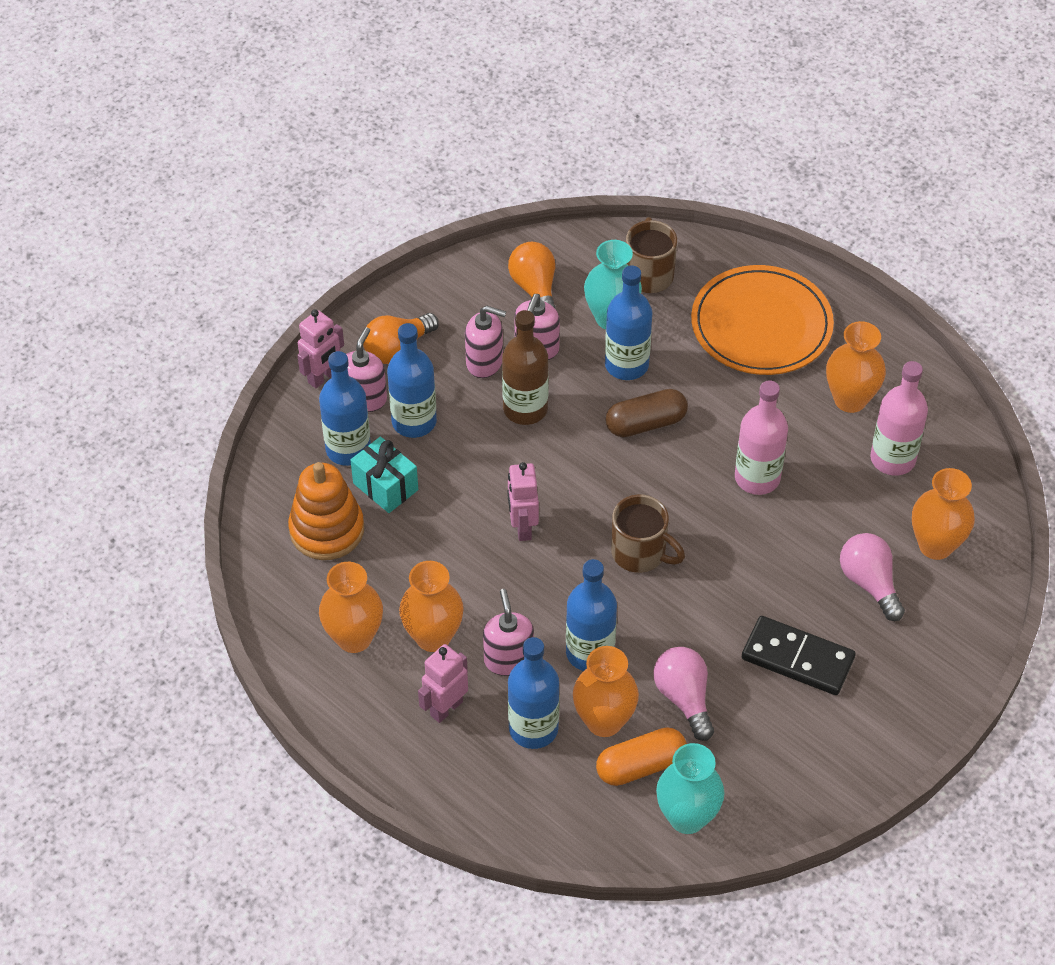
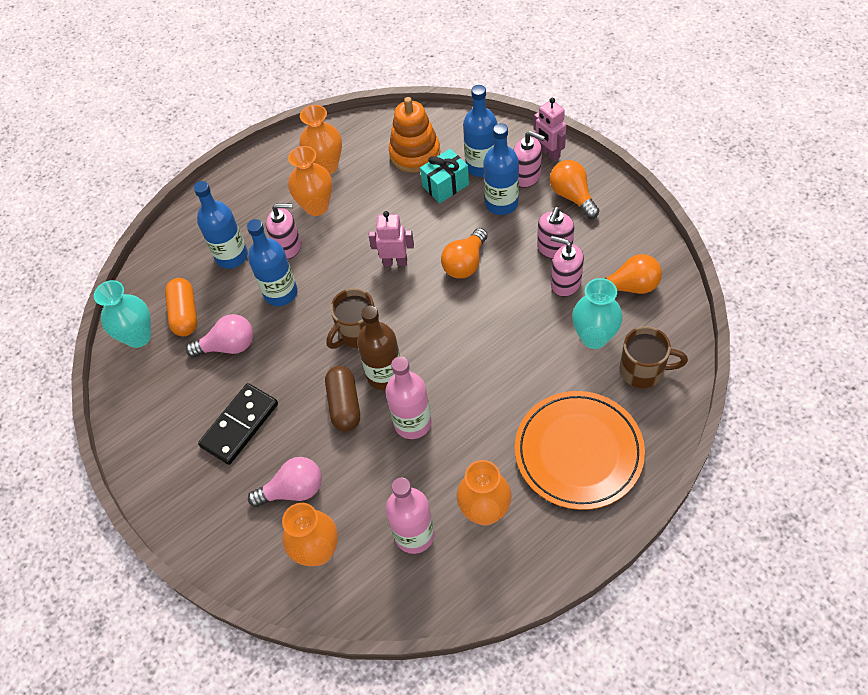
camera: 105 degrees right, 5 degrees up
(446, 708) = (261, 211): pink robot -> none
(517, 451) = (465, 263): none -> orange light bulb
(525, 409) = (505, 271): brown bottle -> brown bottle (385, 375)
(604, 721) = (225, 296): orange vase -> none
(626, 365) = (542, 343): blue bottle -> none
(646, 423) = (480, 350): brown capsule -> brown capsule (345, 405)

